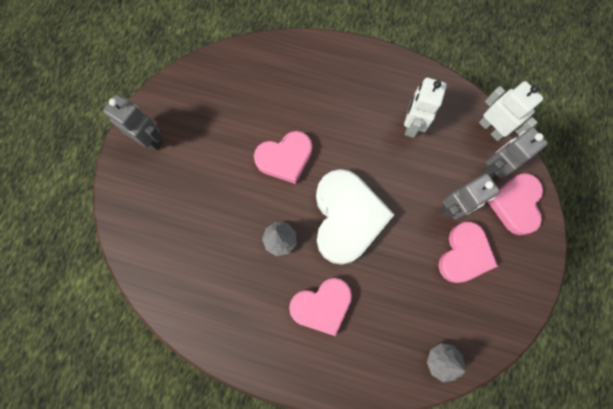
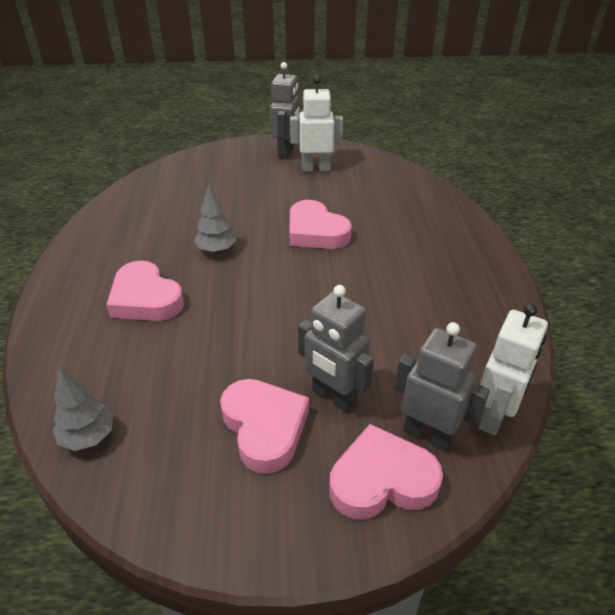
camera: 70 degrees right, 35 degrees down
(347, 218) = (266, 294): white heart -> none
(412, 124) = (432, 324): white robot -> white robot (316, 168)
(464, 254) = (264, 427): pink heart -> pink heart turned 120 degrees counterclockwise

